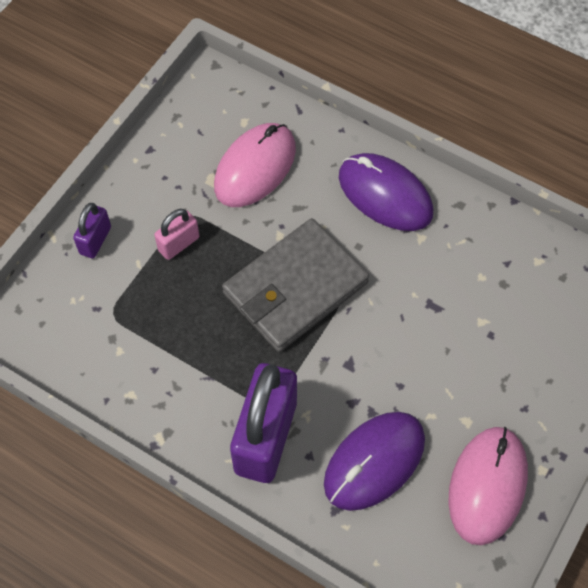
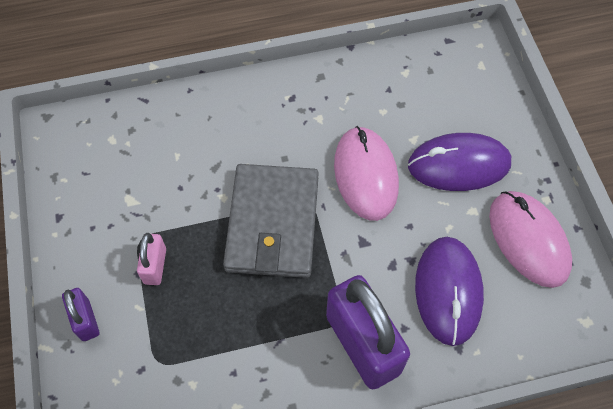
camera: 45 degrees left, 0 degrees up
(255, 168) = (155, 165): pink mouse -> pink mouse (366, 175)
(385, 195) = (266, 109): purple mouse -> purple mouse (459, 164)

